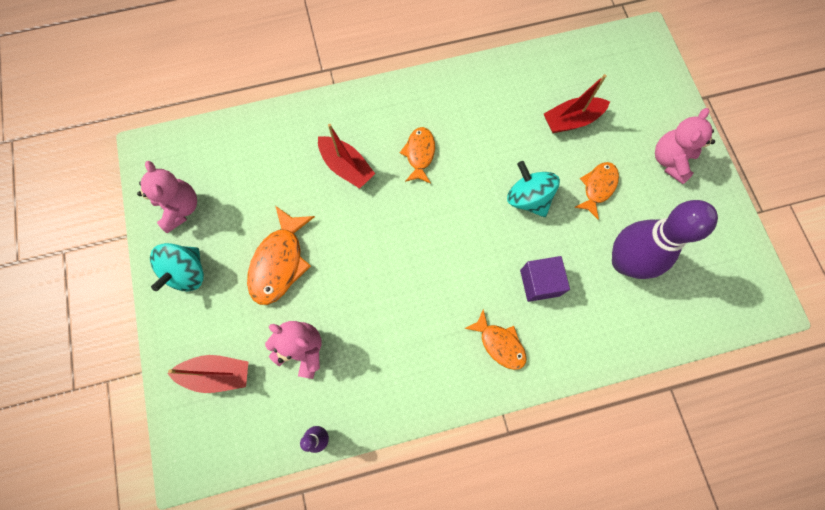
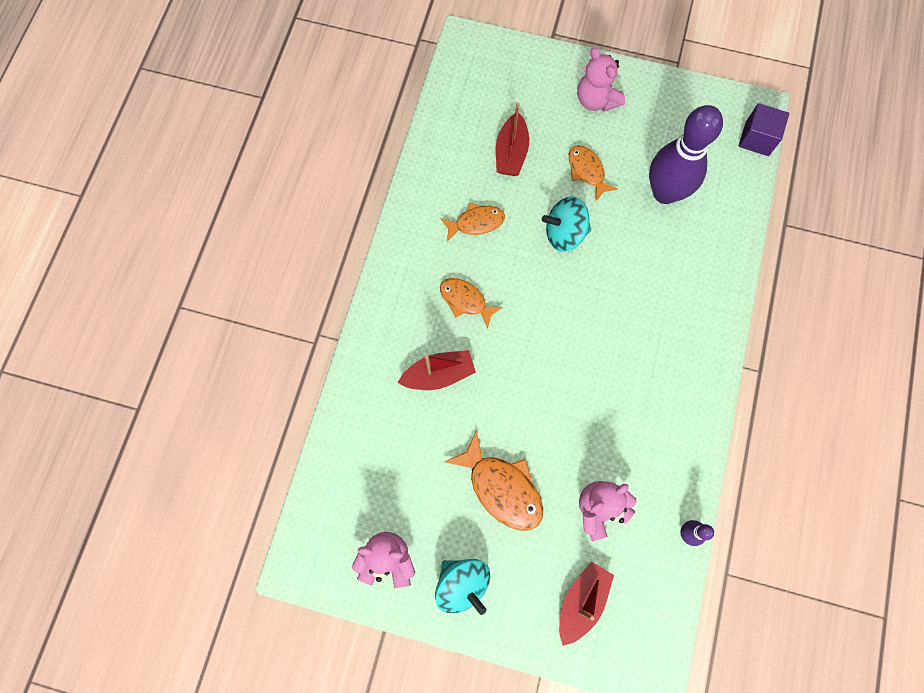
camera: 60 degrees left, 0 degrees up
(499, 343) = (682, 334): orange fish -> orange fish (476, 223)
(539, 283) = (646, 270): purple cube -> purple cube (757, 138)

